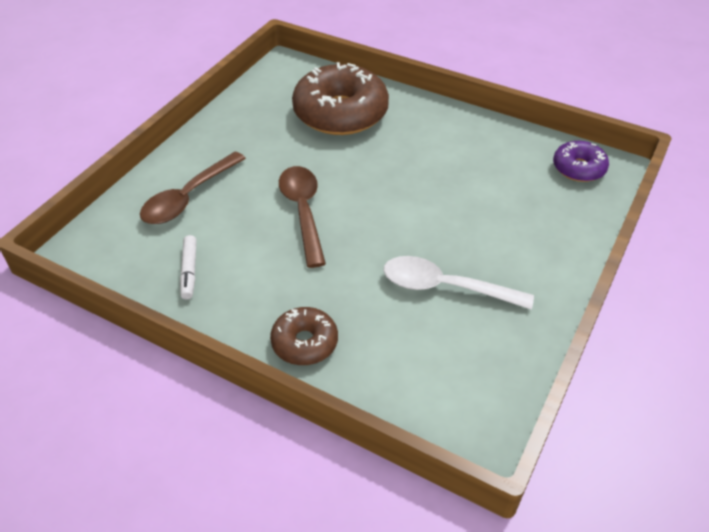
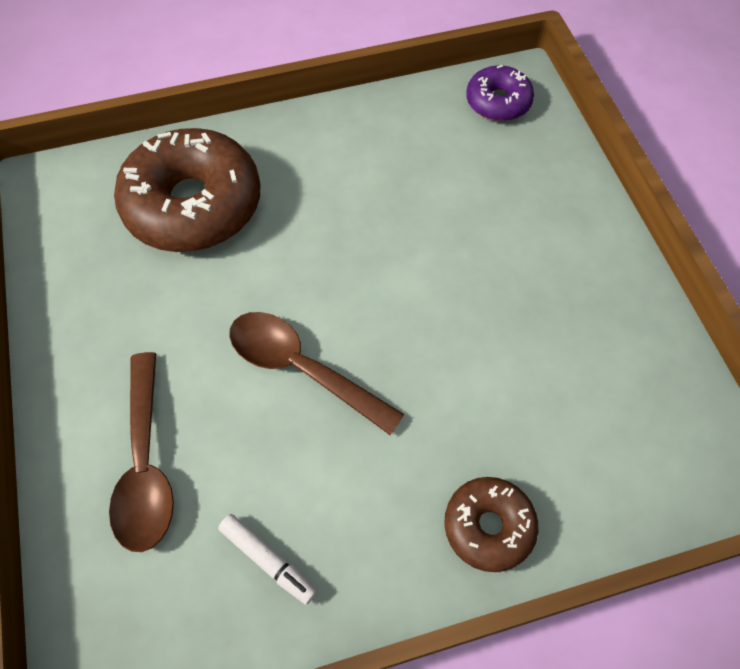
camera: 45 degrees left, 15 degrees up
(445, 287) = (536, 338): white spoon -> none

